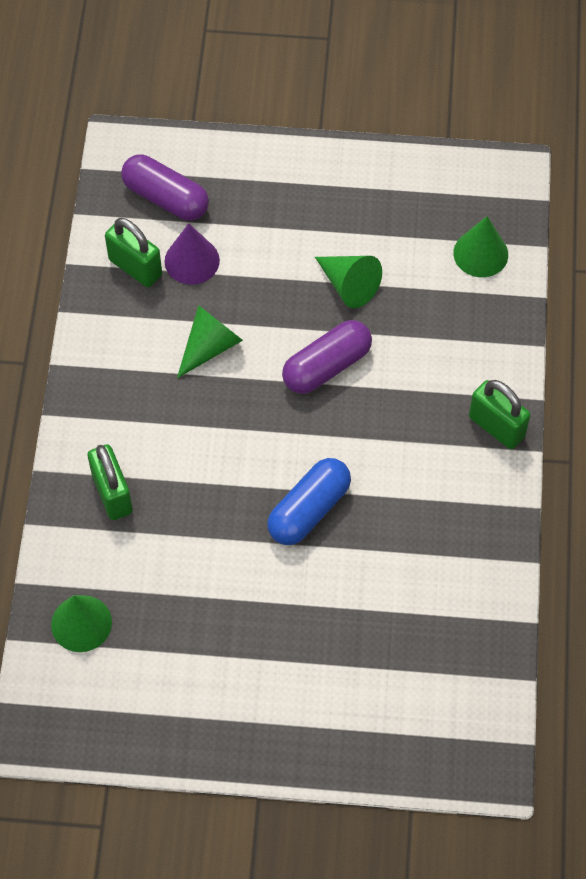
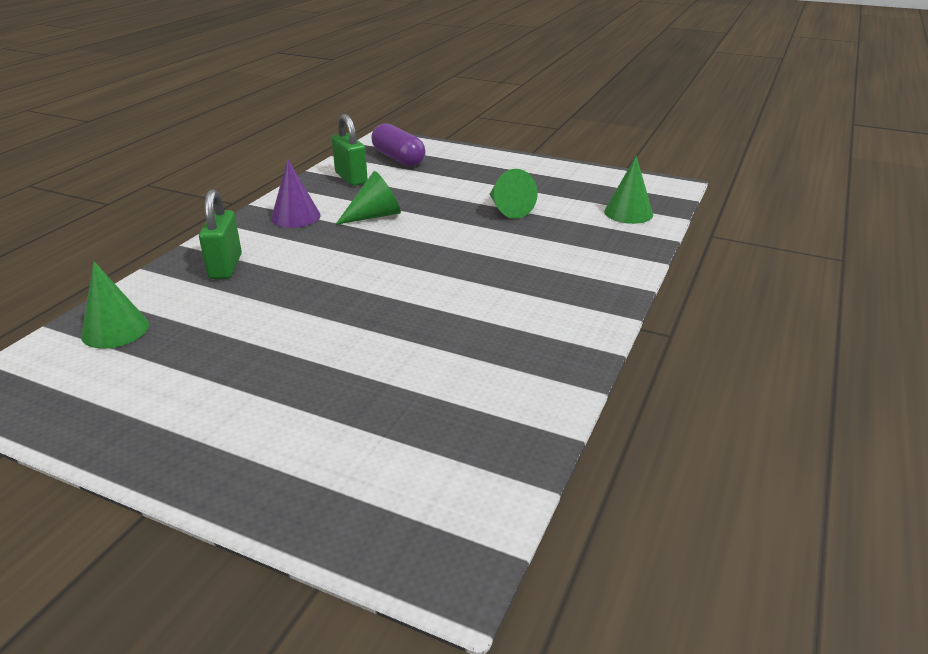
camera: 20 degrees right, 30 degrees down
(192, 260) = (394, 182): purple cone -> purple cone (295, 216)
(309, 509) = (386, 308): blue capsule -> none
(326, 366) = (462, 240): purple capsule -> none
(496, 427) = (600, 297): green padlock -> none

